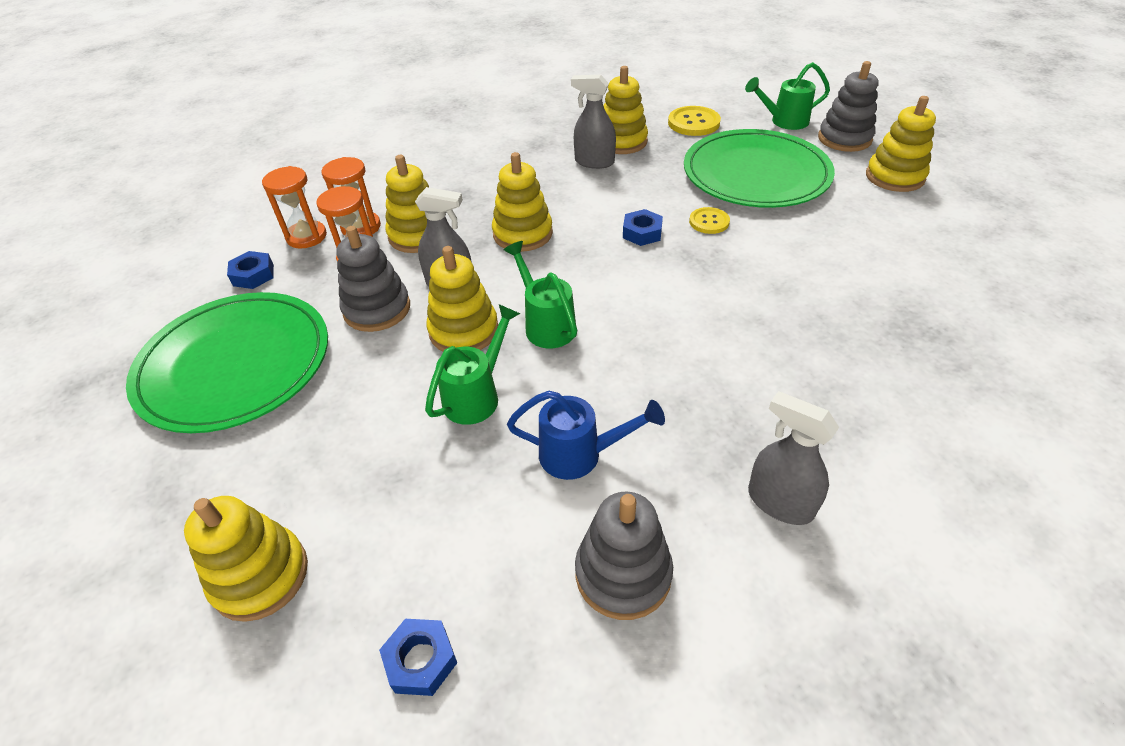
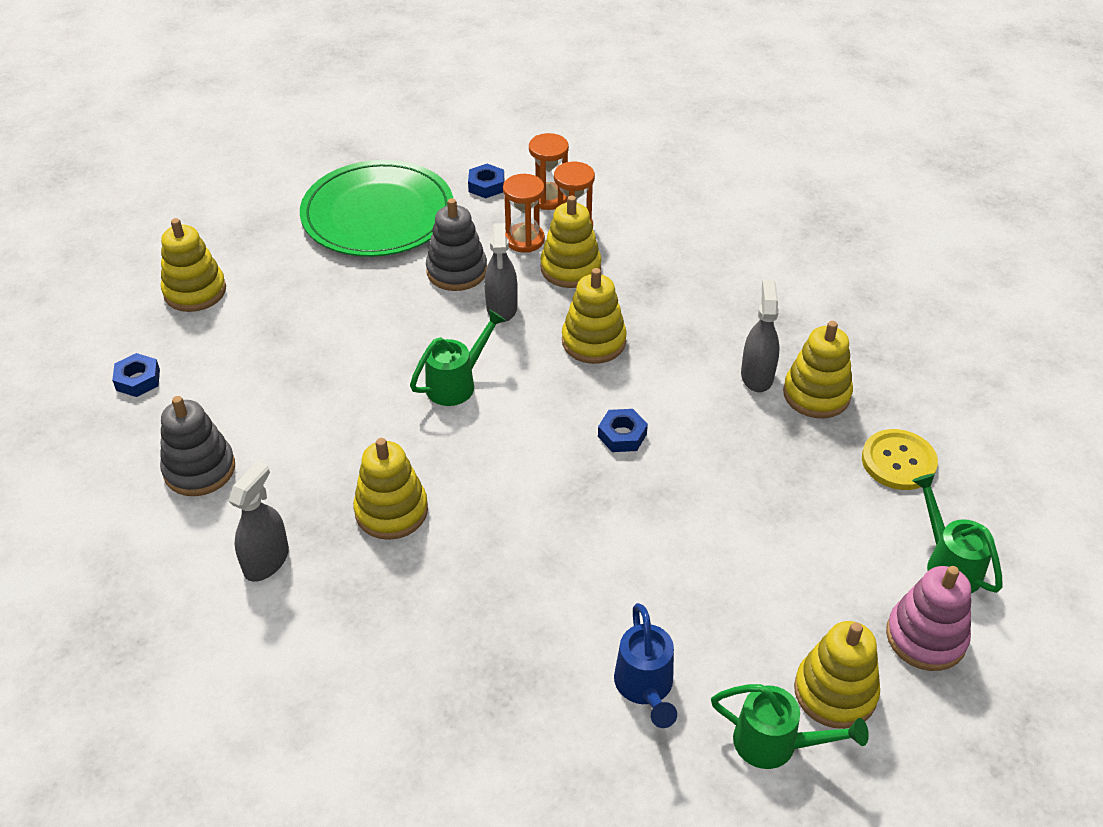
camera: 75 degrees right, 0 degrees up
(464, 330) = (439, 331): yellow stacking toy -> yellow stacking toy (391, 511)
(477, 395) = (362, 356): green watering can -> green watering can (775, 744)
(580, 454) = (306, 430): blue watering can -> blue watering can (645, 687)
(709, 222) = (660, 492): yellow button -> none
(756, 174) = (786, 533): green plate -> none
(844, 139) = (926, 637): grey stacking toy -> pink stacking toy

